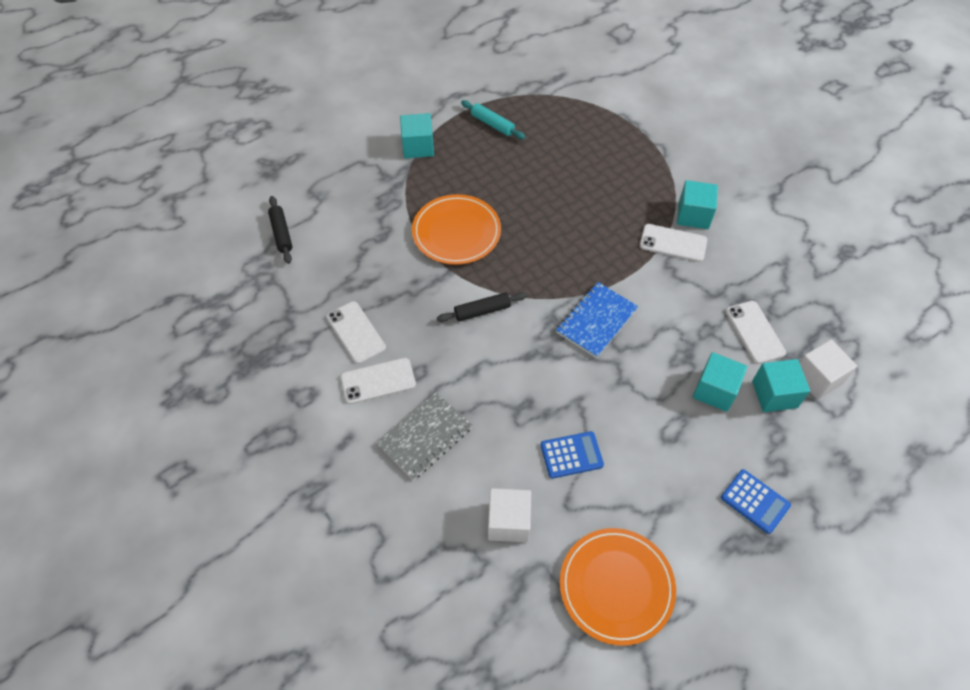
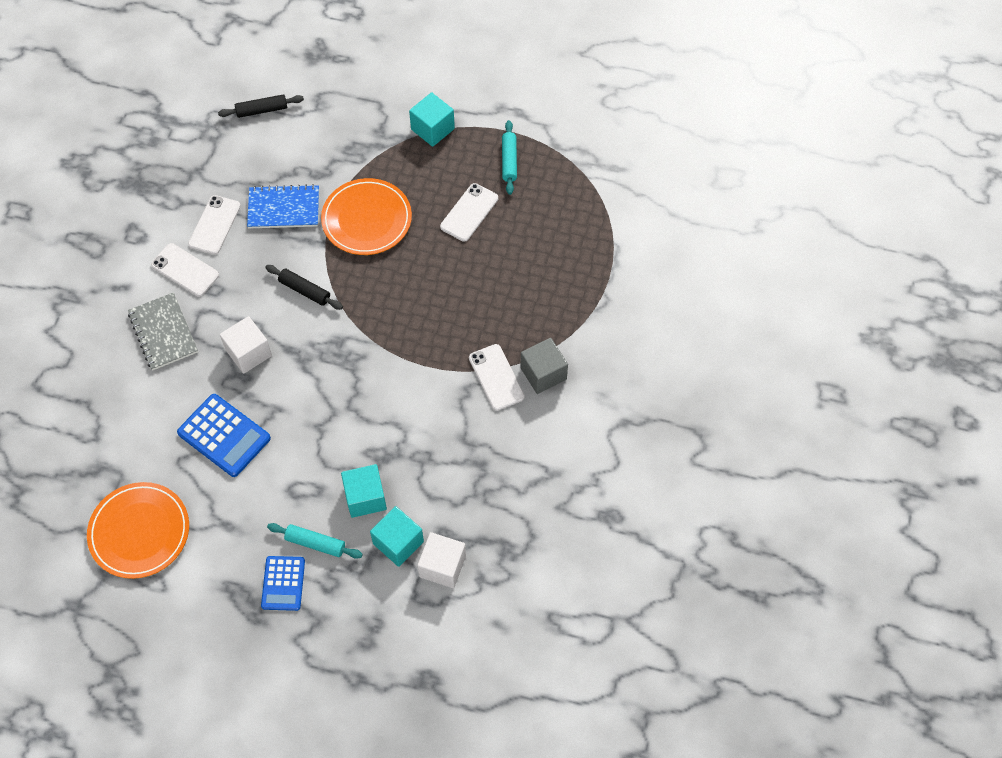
camera: 50 degrees right, 5 degrees up
(281, 233) = (262, 110): black rolling pin -> black rolling pin turned 45 degrees clockwise
(425, 436) = (163, 332): grey notebook -> grey notebook turned 60 degrees clockwise
(508, 522) = (137, 432): white cube -> white cube (249, 353)
(571, 455) = (224, 435): blue calculator -> blue calculator, size x1.52
(596, 321) = (363, 373): blue notebook -> blue notebook (284, 208)
(693, 215) = (543, 373): turquoise cube -> grey cube
(732, 453) = (315, 543): none -> turquoise rolling pin
(754, 332) = (451, 493): white phone -> white phone (469, 212)

